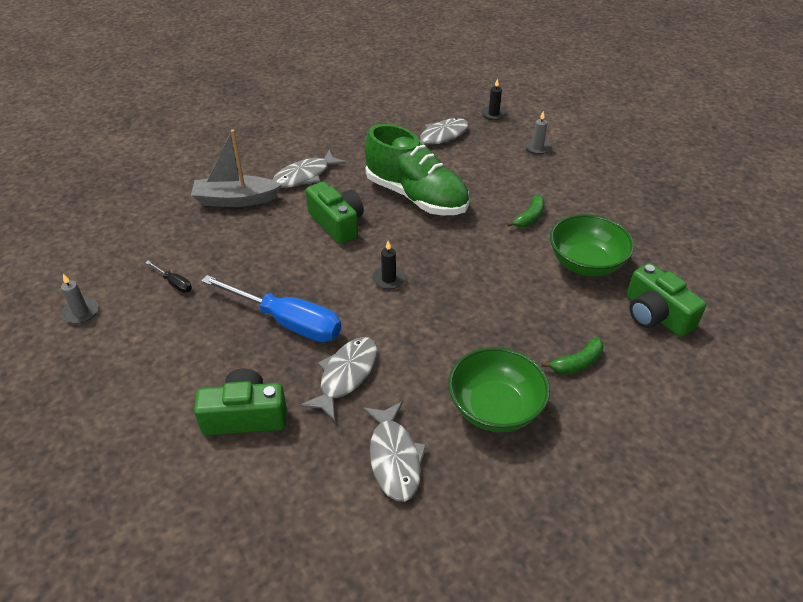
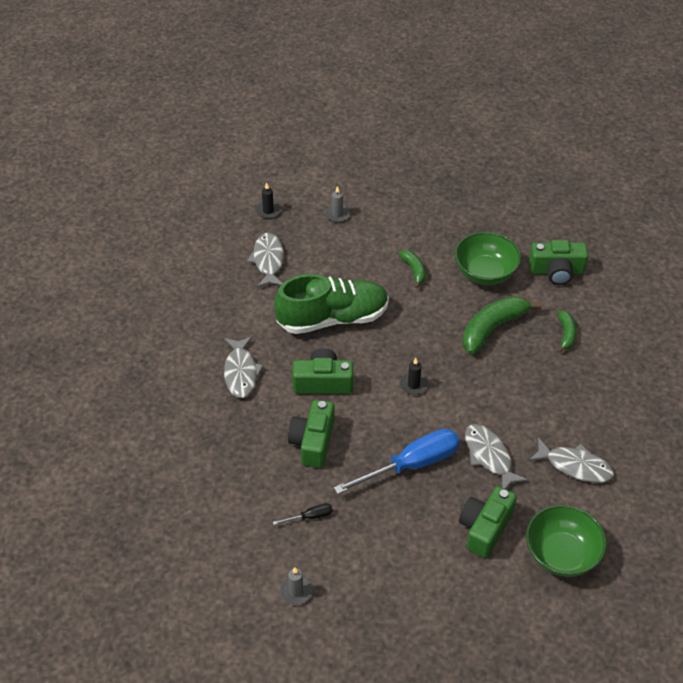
camera: 55 degrees left, 5 degrees up
(236, 200) = (233, 433): grey boat -> none
(263, 247) = (313, 442): none -> green camera
(495, 408) = (572, 396): green bowl -> green bowl (562, 554)
(520, 301) = (493, 328): none -> green banana

